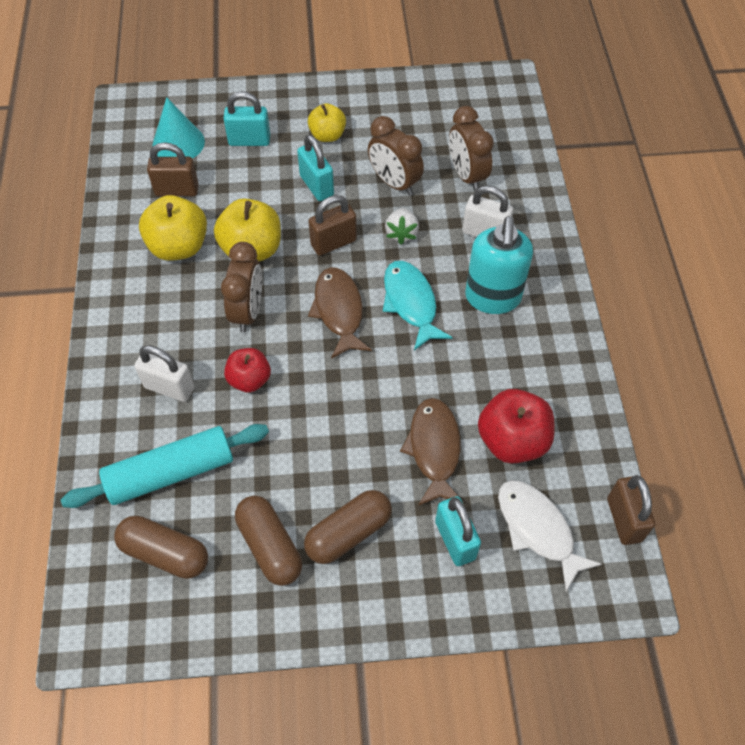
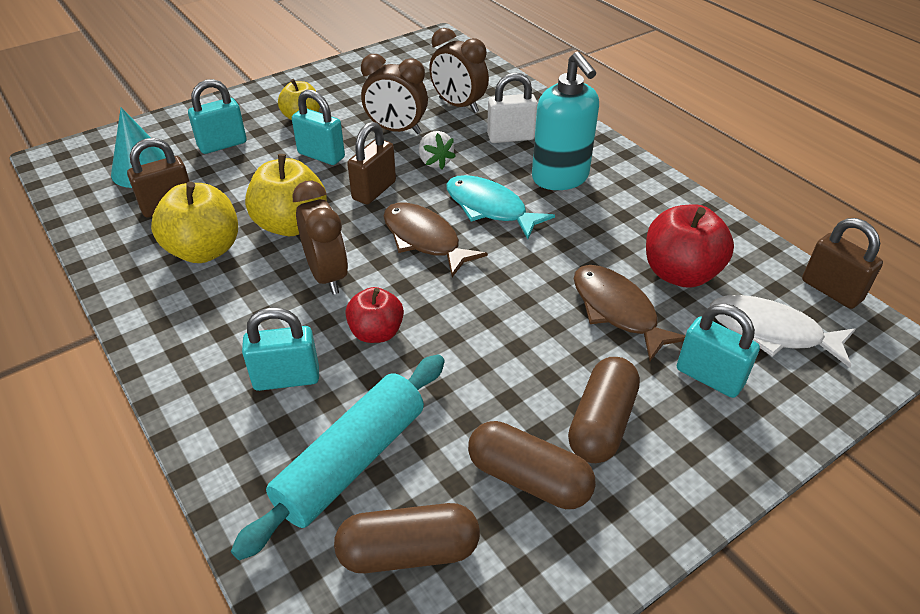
camera: 30 degrees left, 15 degrees down
(169, 387) = (286, 378): white padlock -> turquoise padlock

